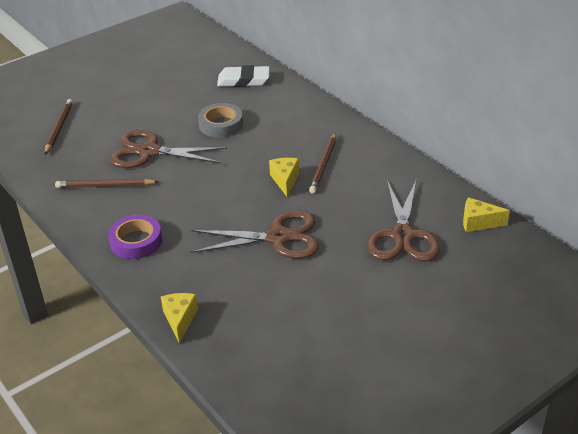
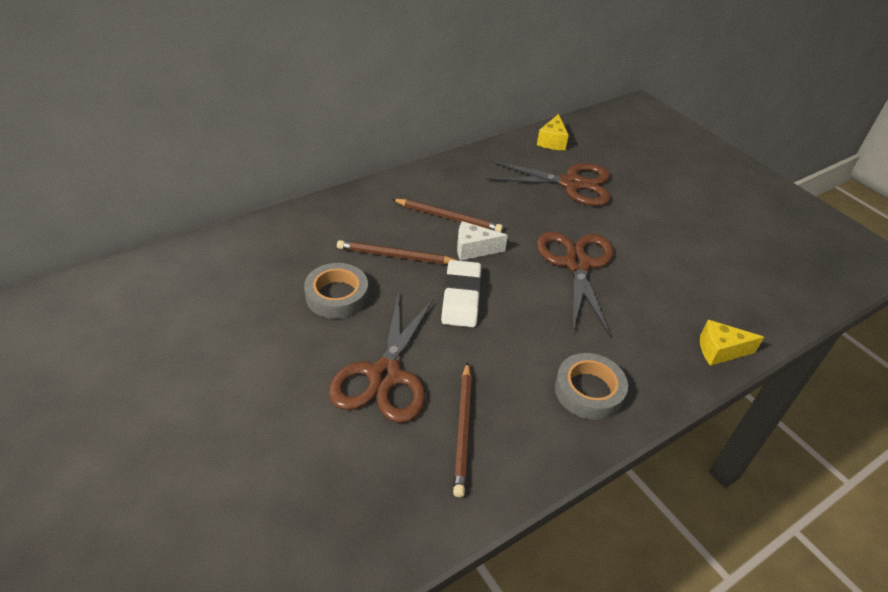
camera: 90 degrees left, 5 degrees up
(59, 128) = (276, 507): brown pencil -> brown pencil (395, 256)
(136, 241) = (589, 391): purple tape -> grey tape
(243, 80) = (229, 265): white eraser -> white eraser (461, 297)
(285, 180) = (473, 249): yellow cheese -> white cheese

